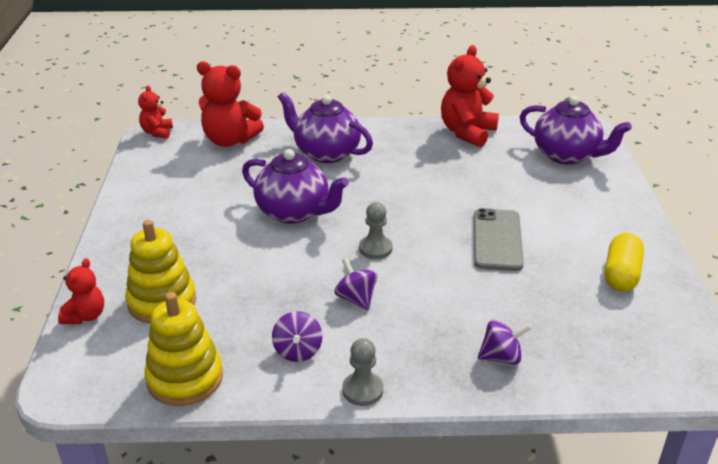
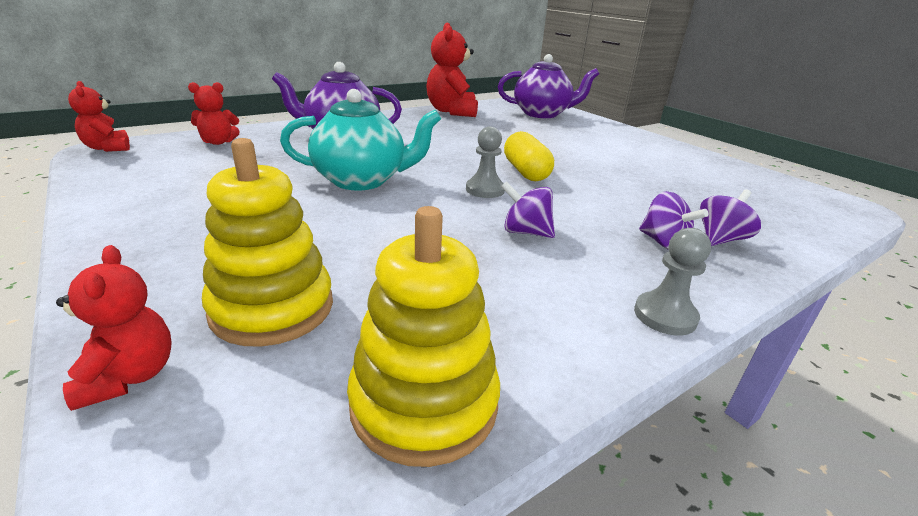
camera: 35 degrees left, 5 degrees down
(230, 140) = (218, 142): red teddy bear -> red teddy bear, size x0.56
(294, 212) = (362, 180): purple teapot -> turquoise teapot
(298, 351) = (536, 302): purple spinning top -> purple spinning top (663, 243)
(497, 240) = (575, 164): grey phone -> none
(621, 274) = (690, 165): yellow capsule -> yellow capsule (525, 172)

